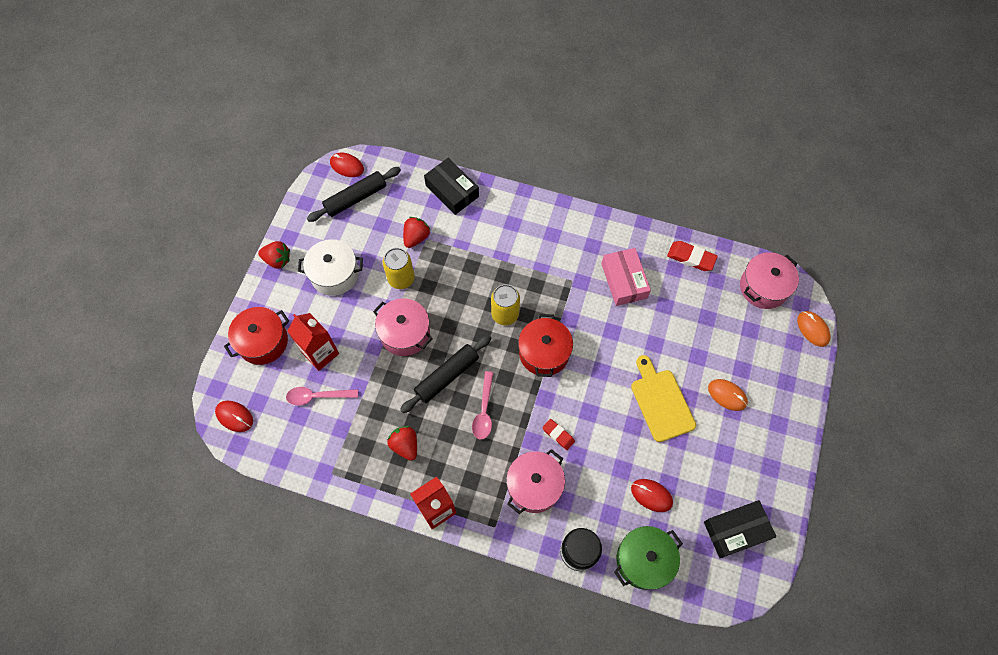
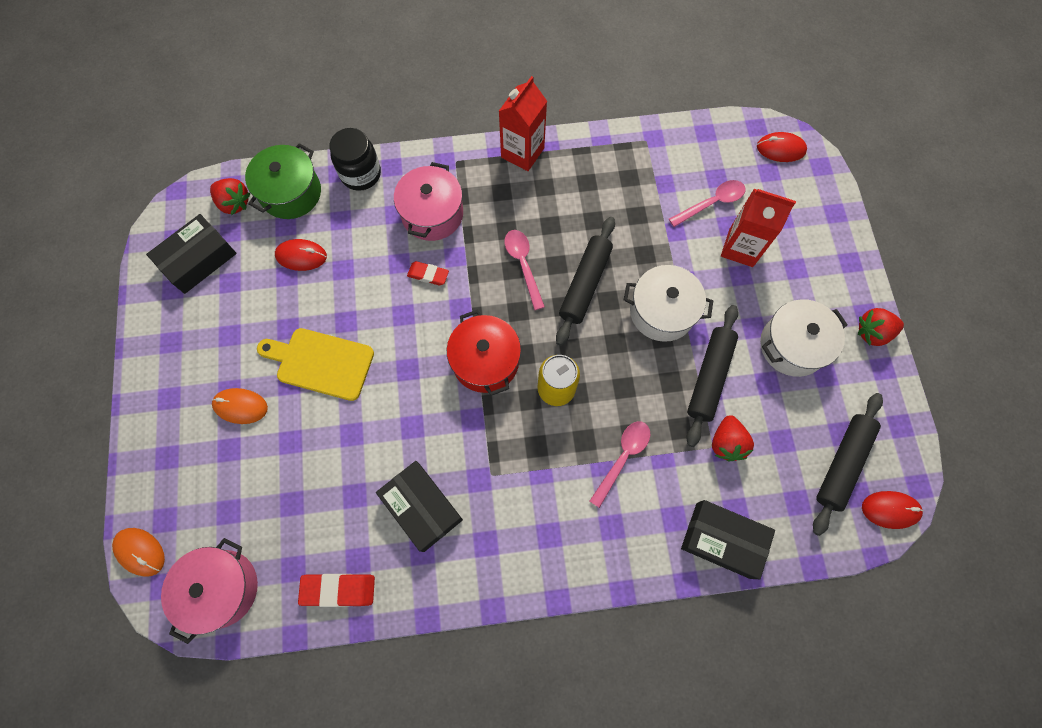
camera: 155 degrees right, 5 degrees up
(263, 342) = (812, 232): red pot -> none
(401, 278) = (709, 377): yellow can -> black rolling pin
(405, 333) = (662, 311): pink pot -> white pot
(405, 445) = (588, 195): red strawberry -> red strawberry (234, 203)
(485, 256) = (622, 458): none -> pink spoon
(624, 281) = (421, 507): pink box -> black box
(661, 402) = (321, 363): yellow cutting board -> yellow cutting board turned 150 degrees clockwise

